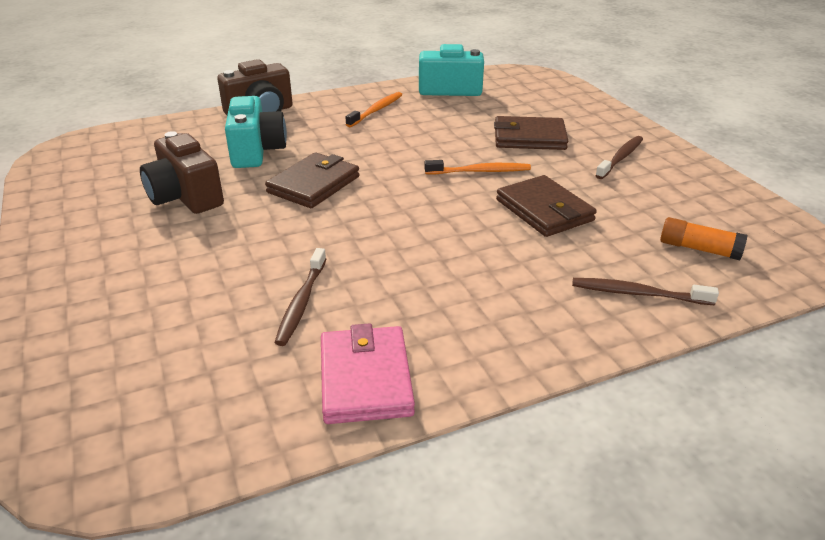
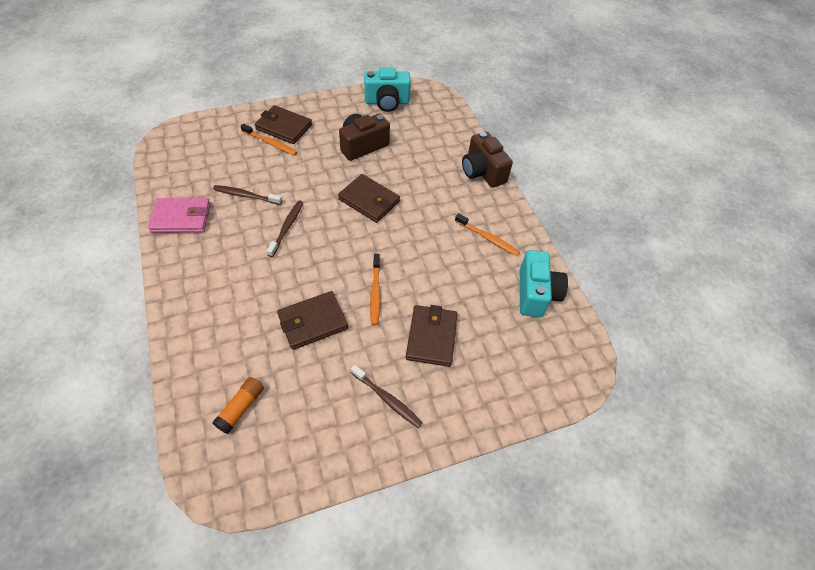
camera: 90 degrees right, 20 degrees up
(105, 283) = (284, 127): none -> brown wallet
(152, 293) = (270, 143): none -> orange toothbrush
(256, 151) = (419, 172): turquoise camera -> turquoise camera (387, 102)
(638, 293) = (205, 351): brown toothbrush -> brown toothbrush (287, 227)

